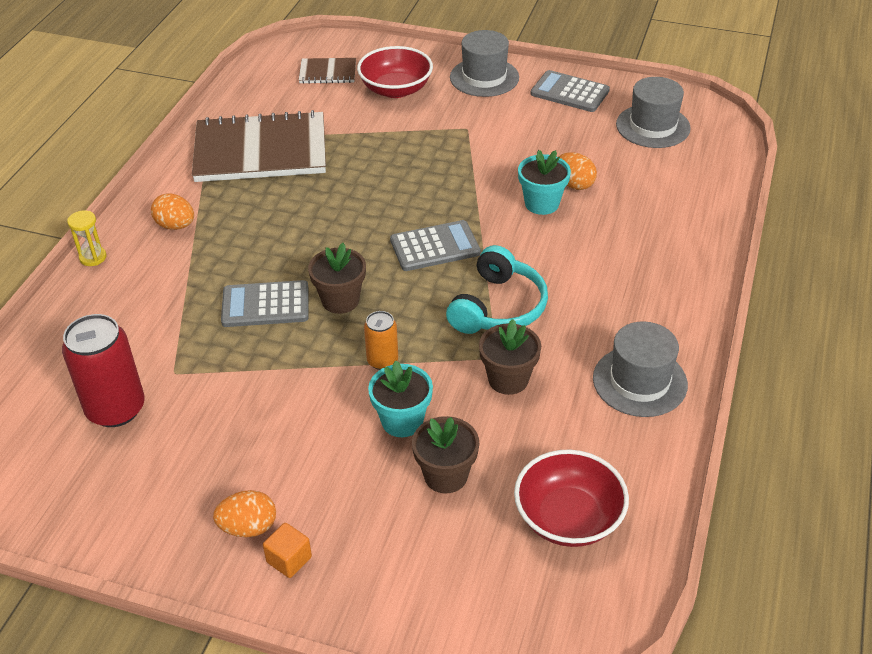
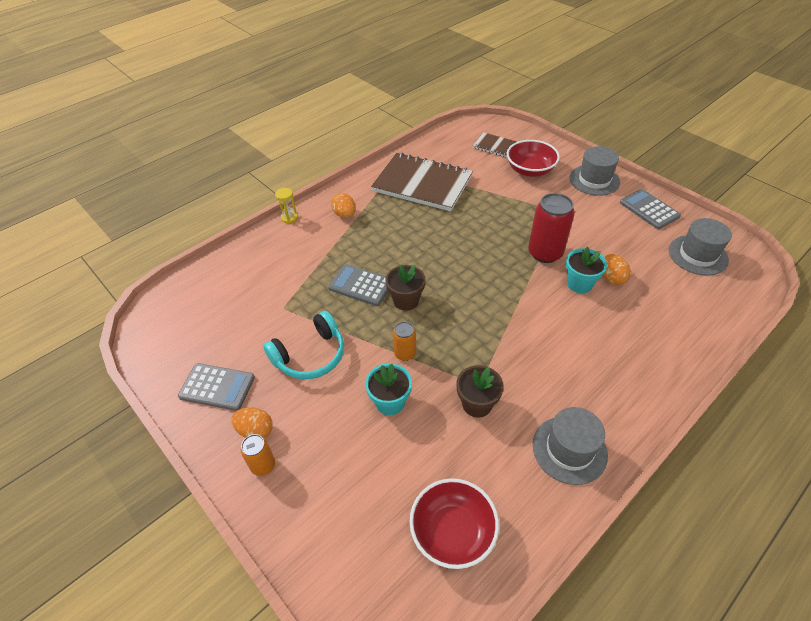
camera: 30 degrees right, 5 degrees up
(116, 409) = (239, 317): red can -> red can (545, 253)
(289, 559) = (263, 465): orange cube -> orange can
(435, 247) = (488, 287): grey calculator -> grey calculator (217, 387)
(445, 475) = (392, 455): brown flower pot -> none
(498, 307) = (503, 348): turquoise headphones -> turquoise headphones (310, 356)

